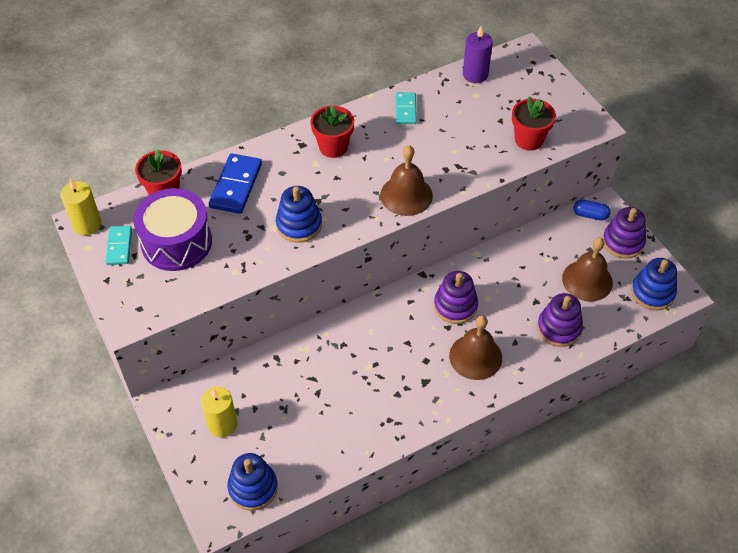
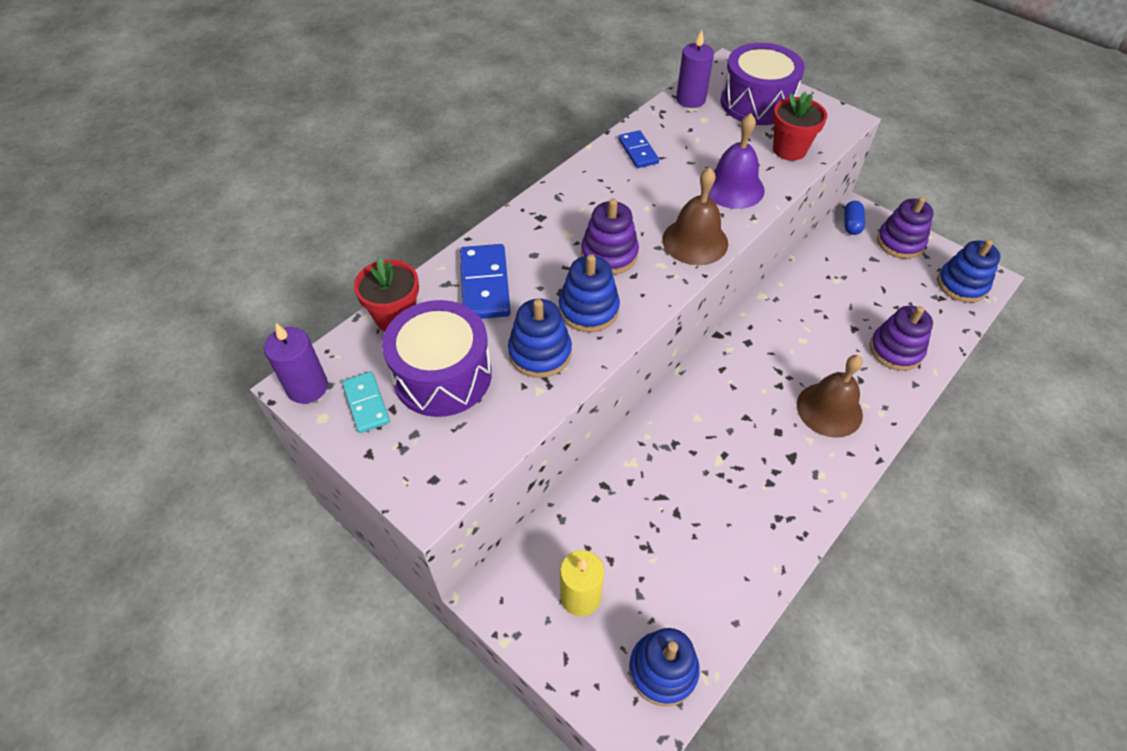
camera: 20 degrees left, 0 degrees up
(87, 224) = (307, 387): yellow candle -> purple candle
(249, 246) = (540, 353): none -> blue stacking toy
(333, 147) = (579, 210): red flower pot -> none
(406, 110) = (638, 151): turquoise domino -> blue domino
(455, 306) = (773, 359): purple stacking toy -> purple stacking toy (609, 254)
(462, 160) = (733, 187): none -> purple bell
(528, 91) = (756, 103): none -> purple drum
(587, 280) = (891, 291): brown bell -> none
(590, 215) = (851, 224): blue capsule -> blue capsule turned 75 degrees counterclockwise

